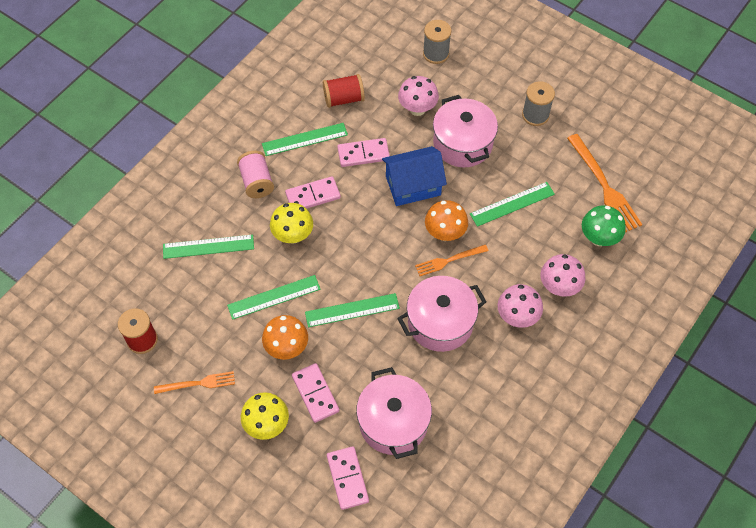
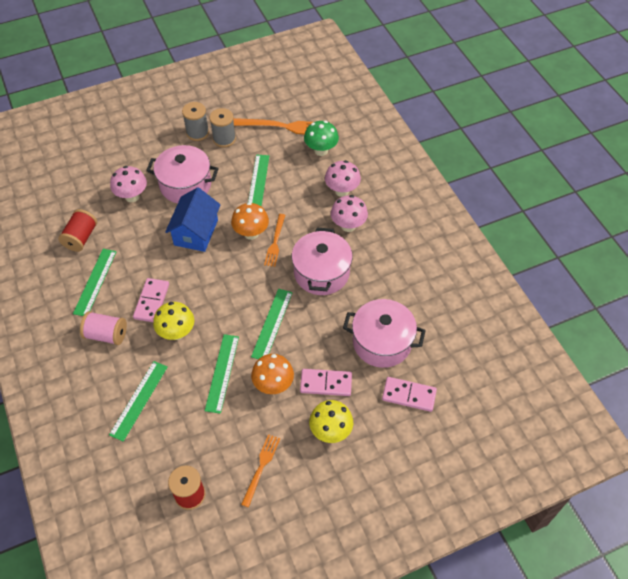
camera: 60 degrees left, 5 degrees down
(363, 154) = (142, 249): pink domino -> none
(436, 54) = (94, 161): grey spool -> grey spool (224, 139)

